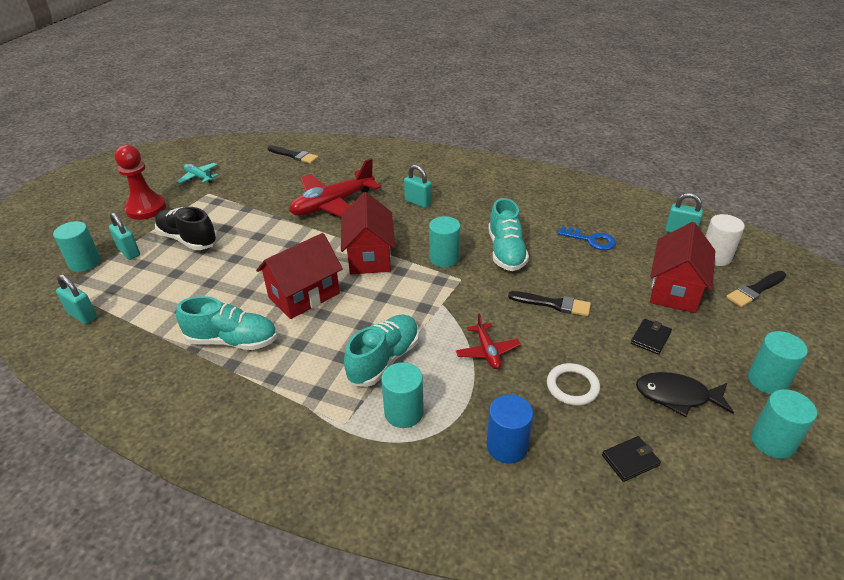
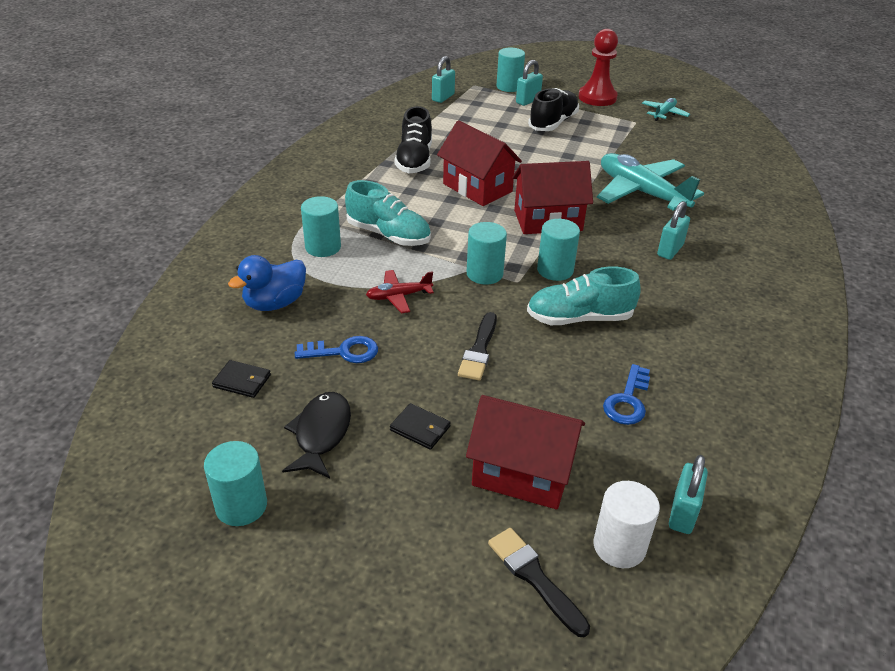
camera: 85 degrees right, 0 degrees up
(232, 340) = (414, 160): turquoise shoe -> black shoe
(294, 155) = (739, 160): black brush -> none
(333, 205) = (641, 192): red plane -> turquoise plane
(507, 446) = (275, 303): blue cylinder -> blue duck
(572, 386) = (344, 352): white ring -> blue key
(630, 460) = (242, 381): black wallet -> black wallet turned 45 degrees counterclockwise
(767, 380) = (338, 532): turquoise cylinder -> turquoise cylinder (484, 274)

